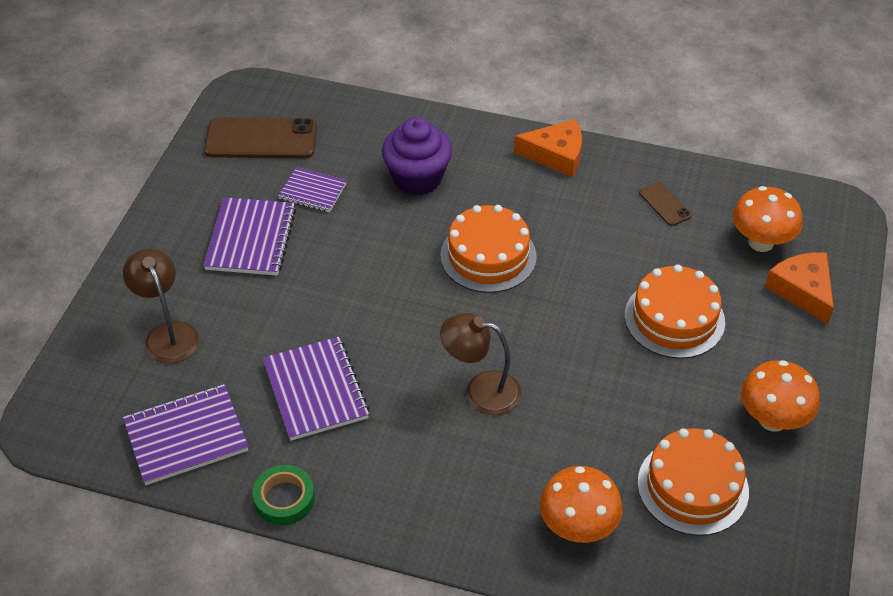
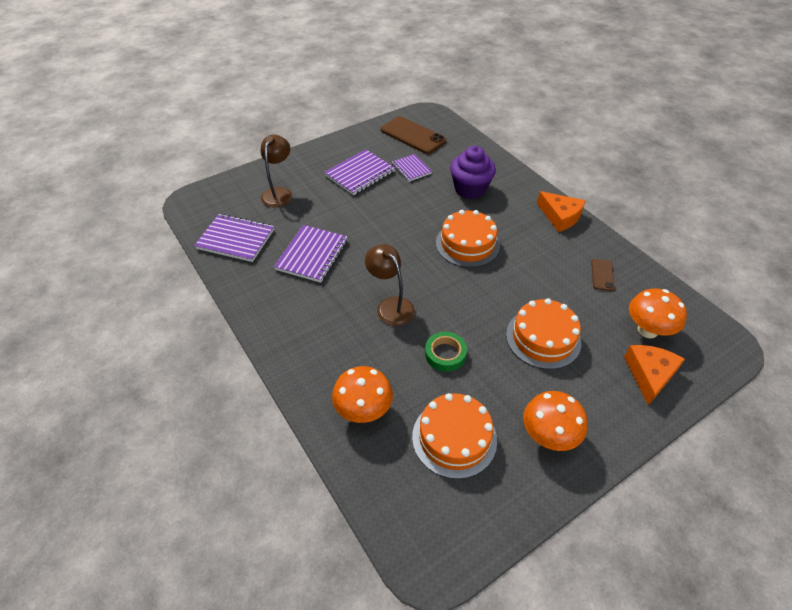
camera: 40 degrees right, 0 degrees up
(284, 499) = (242, 293): green tape -> green tape (445, 354)

